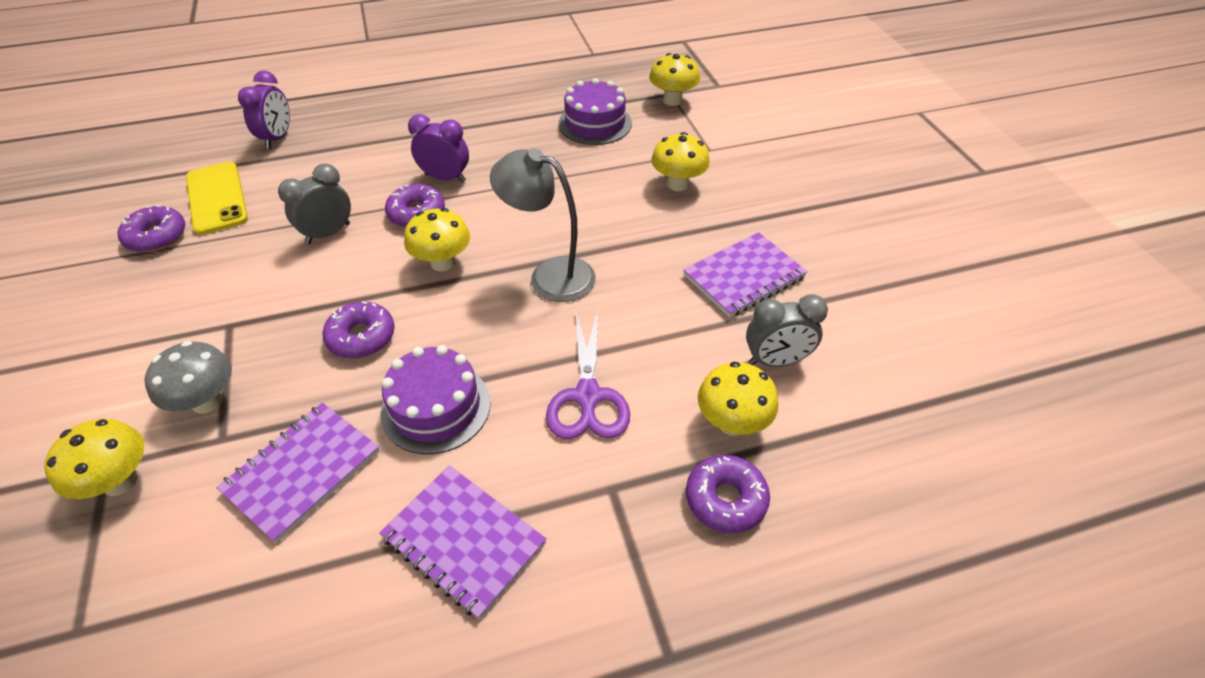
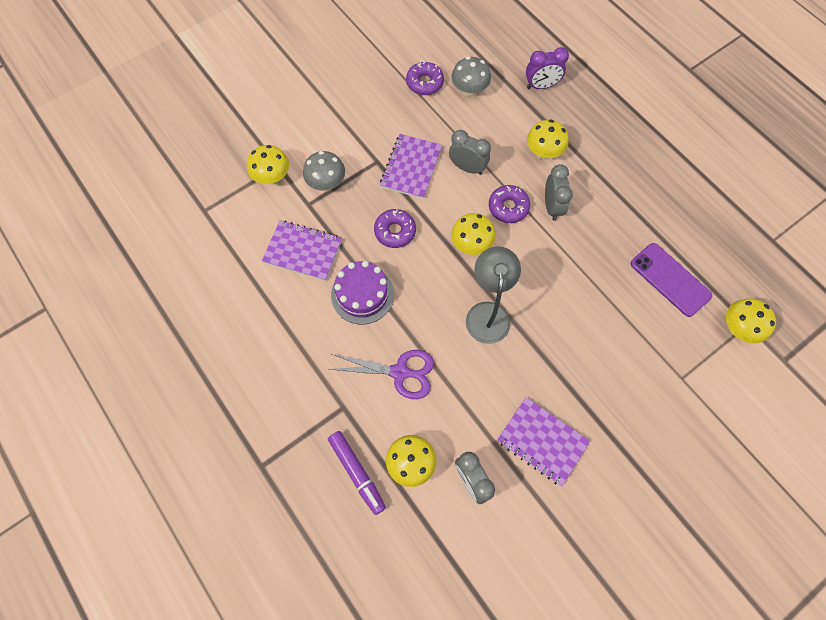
camera: 70 degrees right, 20 degrees up
(217, 198) = (469, 90): yellow phone -> grey mushroom
(445, 178) = (552, 206): purple clock -> grey clock
(463, 541) = (290, 345): purple notebook -> purple notebook (411, 167)
(587, 396) = (399, 372): purple scissors -> purple scissors turned 150 degrees counterclockwise
(595, 123) = (670, 279): purple cake -> purple phone
(678, 184) = (624, 366): yellow mushroom -> yellow mushroom (543, 152)
(725, 499) = (357, 472): purple donut -> purple marker

